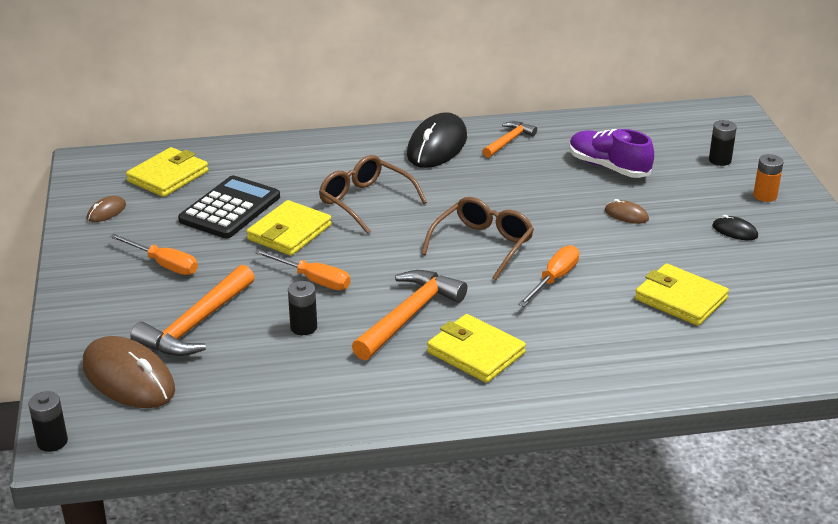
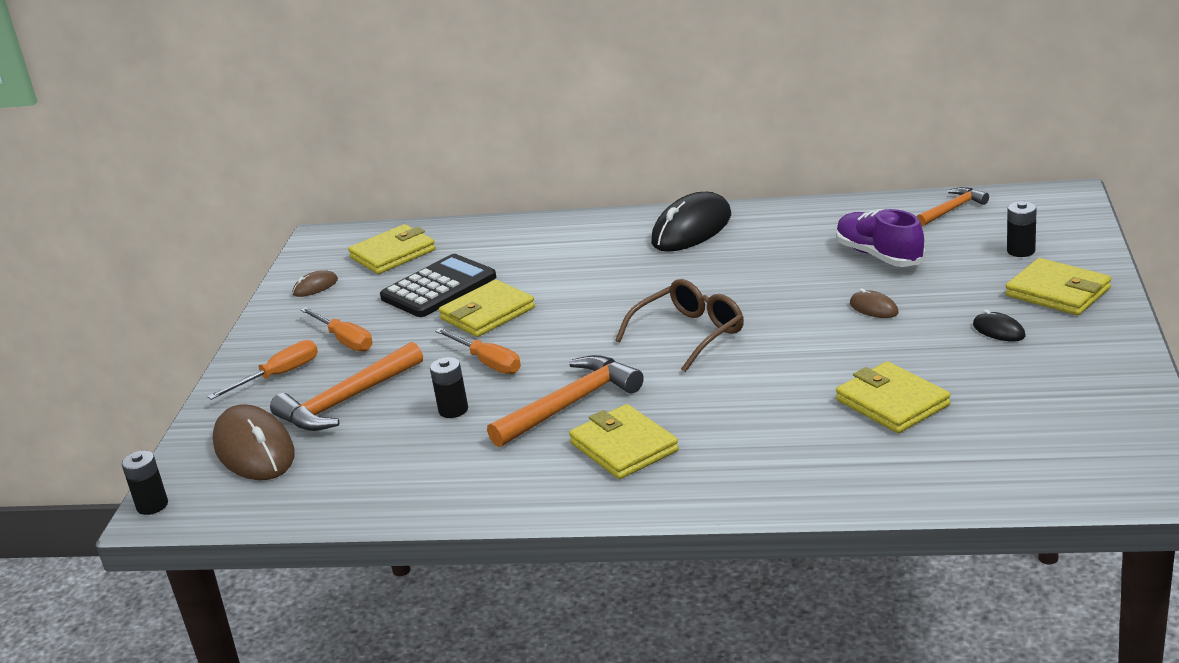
camera: 20 degrees right, 5 degrees down
(365, 201) = (583, 285): brown glasses -> none
(509, 141) = (776, 225): orange hammer -> orange hammer (952, 209)
(554, 279) = (752, 374): orange screwdriver -> orange screwdriver (279, 375)
(765, 196) = (1058, 292): orange battery -> yellow wallet

